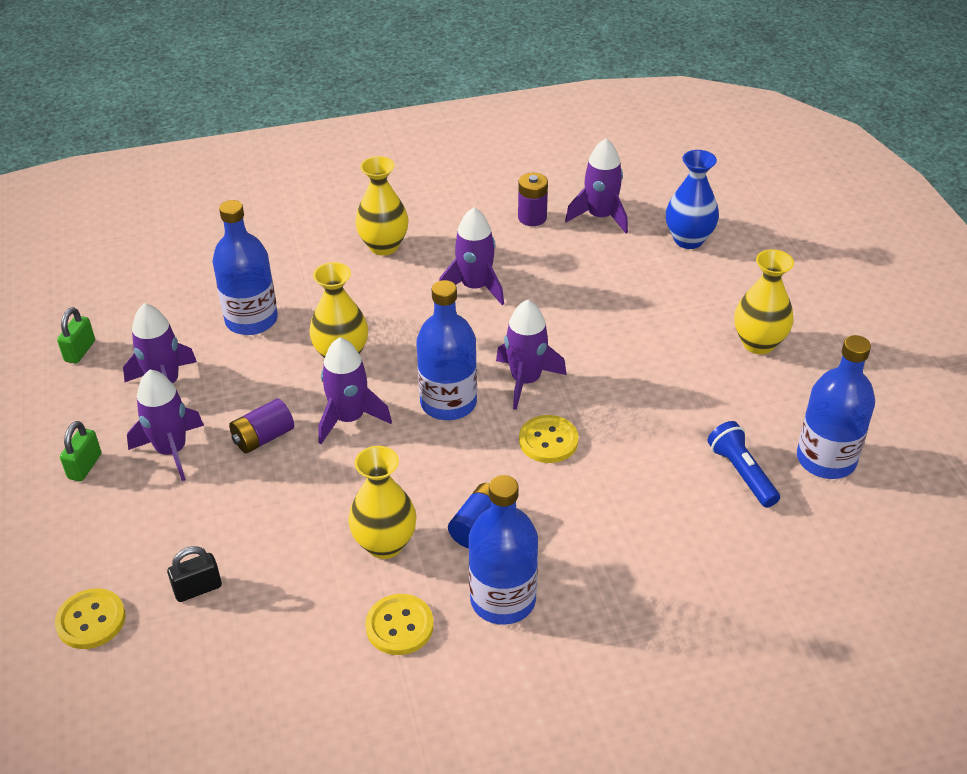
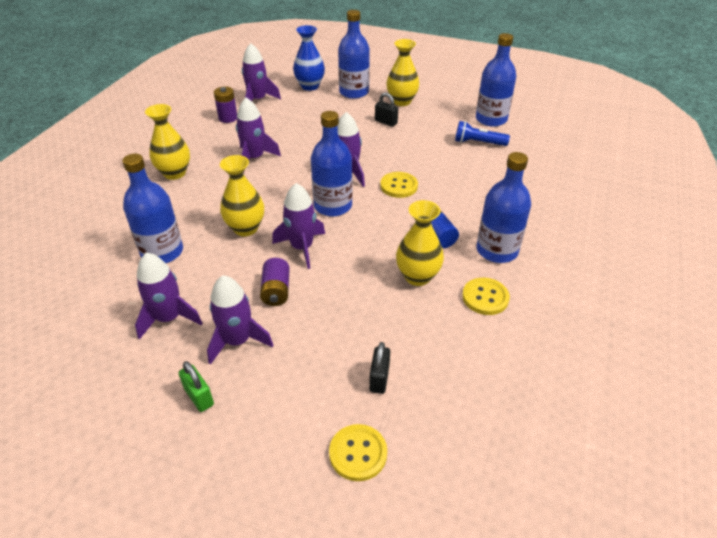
camera: 55 degrees left, 0 degrees up
(80, 351) = (73, 352): green padlock -> none
(685, 355) = (386, 122): none -> black padlock
(725, 286) = (354, 92): none -> blue bottle

